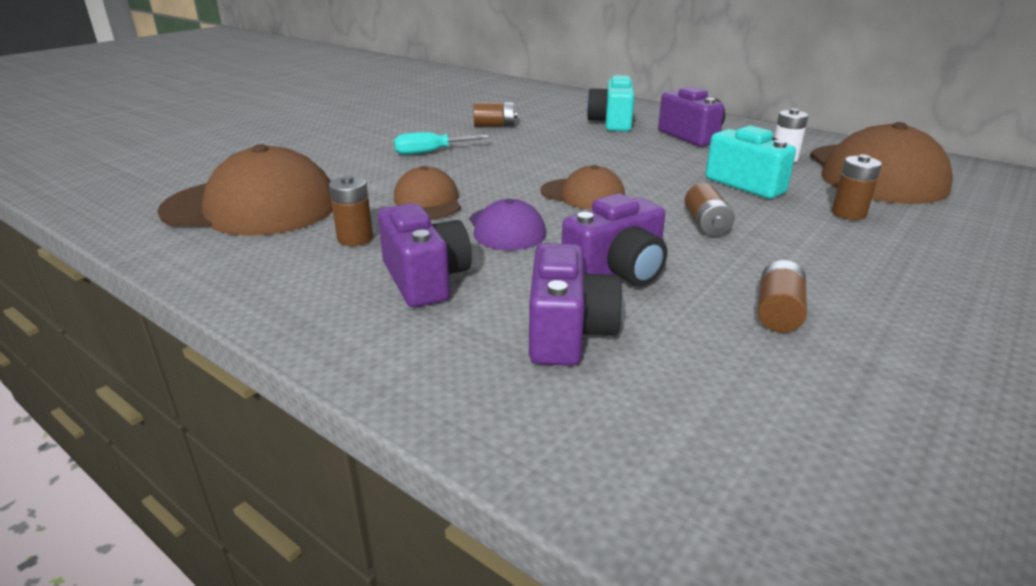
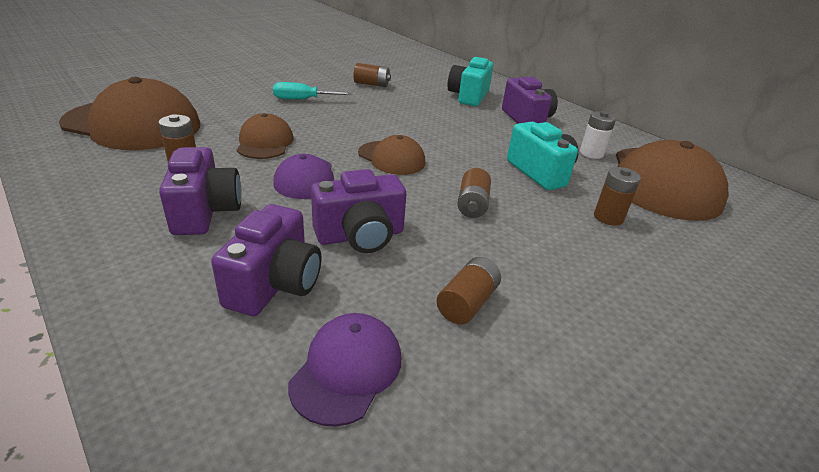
camera: 10 degrees right, 5 degrees up
(712, 393) = (347, 370): none -> purple cap

